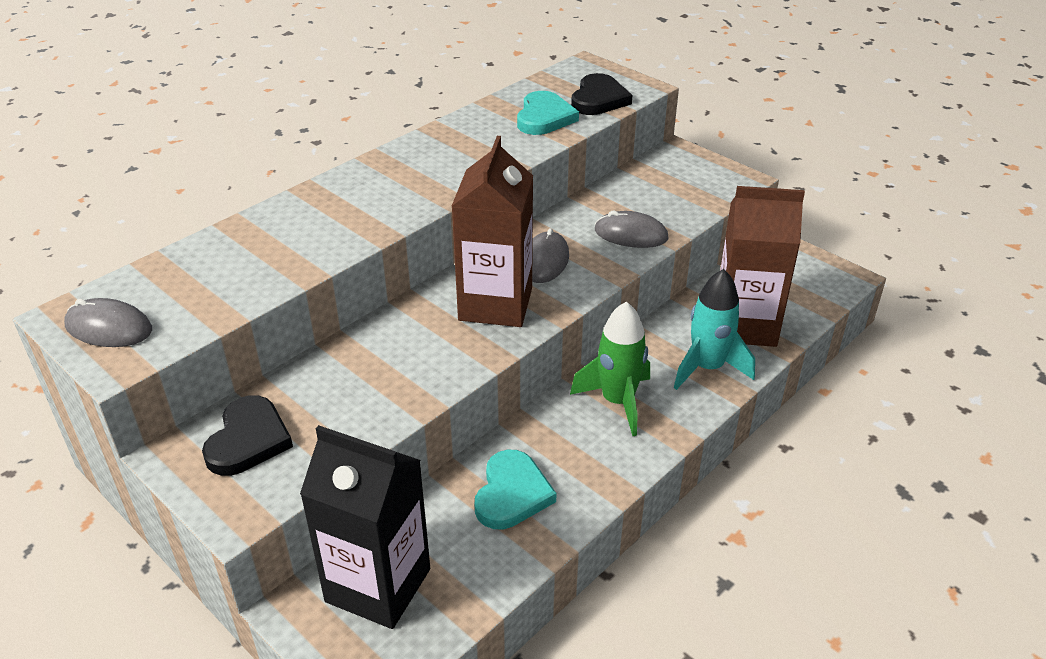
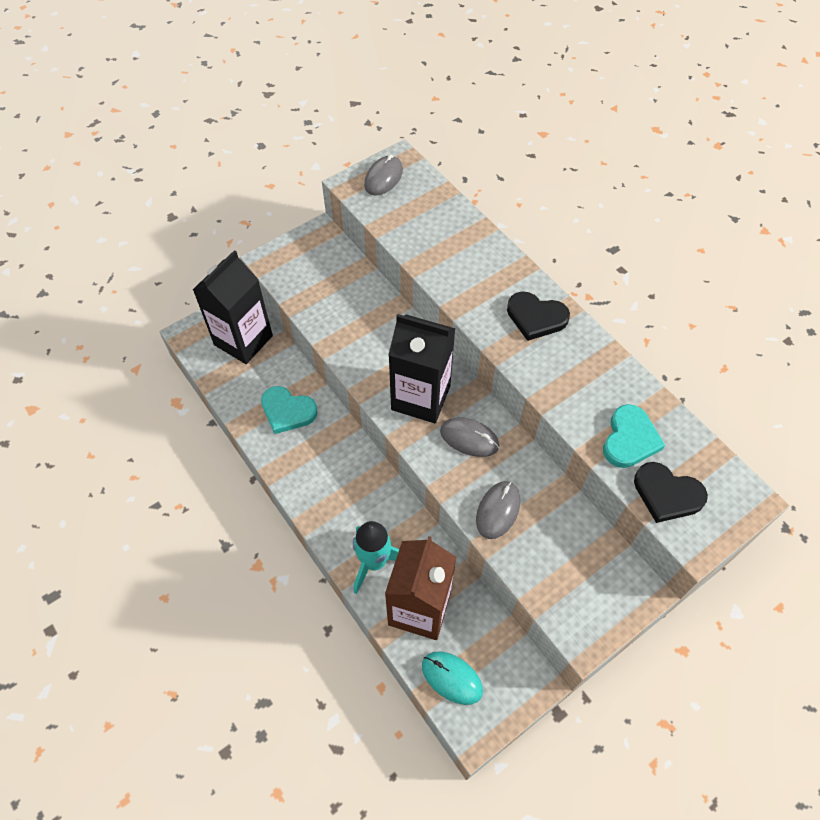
camera: 100 degrees right, 20 degrees up
(248, 440) = (322, 263): black heart -> black heart (536, 317)
(495, 304) = (420, 397): brown carton -> black carton
(544, 117) = (629, 439): turquoise heart -> turquoise heart turned 90 degrees counterclockwise
(617, 401) = (352, 489): green rocket -> none
(805, 295) = (452, 678): none -> turquoise mouse

